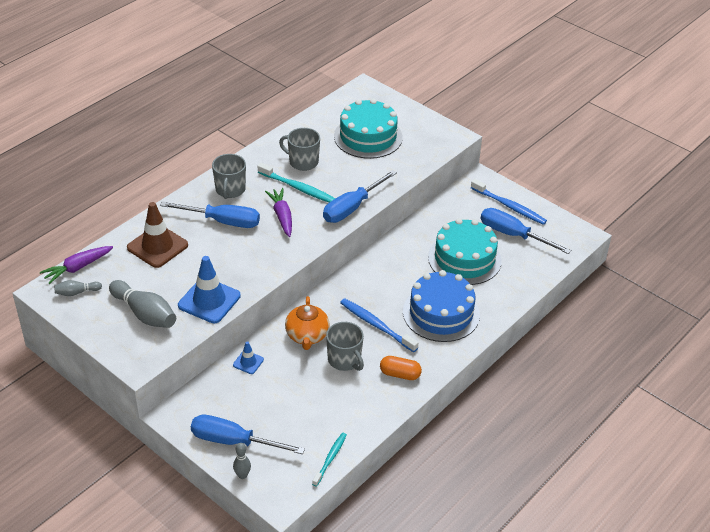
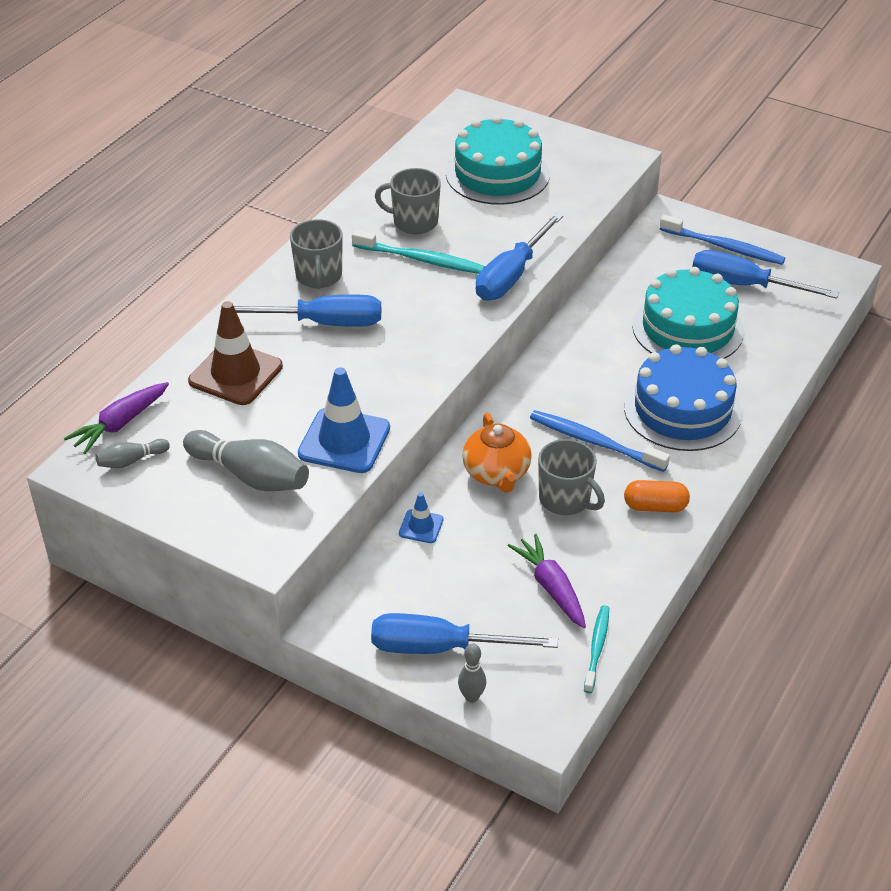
camera: 10 degrees left, 0 degrees up
(282, 216) = (411, 303): purple carrot -> purple carrot (551, 587)

